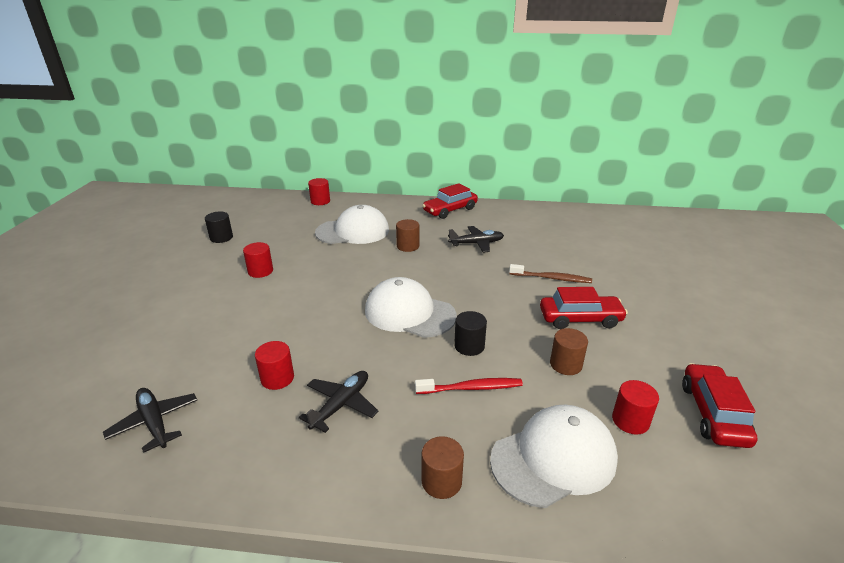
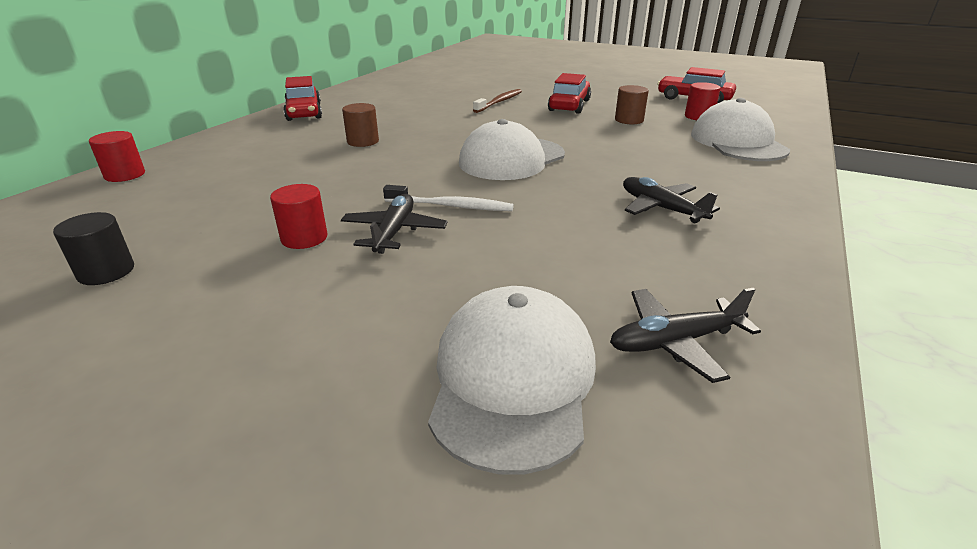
camera: 70 degrees left, 0 degrees up
(277, 378) = (601, 240): red cylinder -> none
(314, 306) = (451, 206): none -> white toothbrush
(353, 231) = (273, 164): white cap -> white cap (512, 380)
(441, 481) = (767, 179): brown cylinder -> none
(469, 346) = (587, 144): black cylinder -> none
(471, 388) = (649, 153): red toothbrush -> none
(476, 243) = (401, 114): black plane -> black plane (394, 232)

